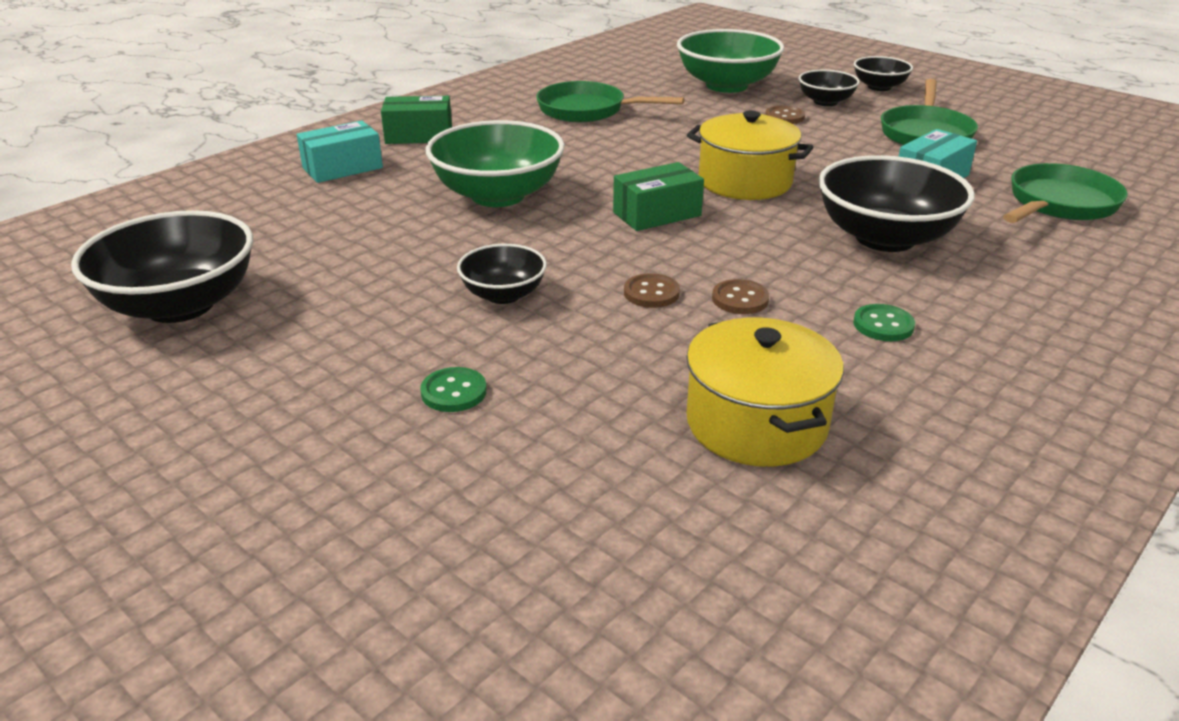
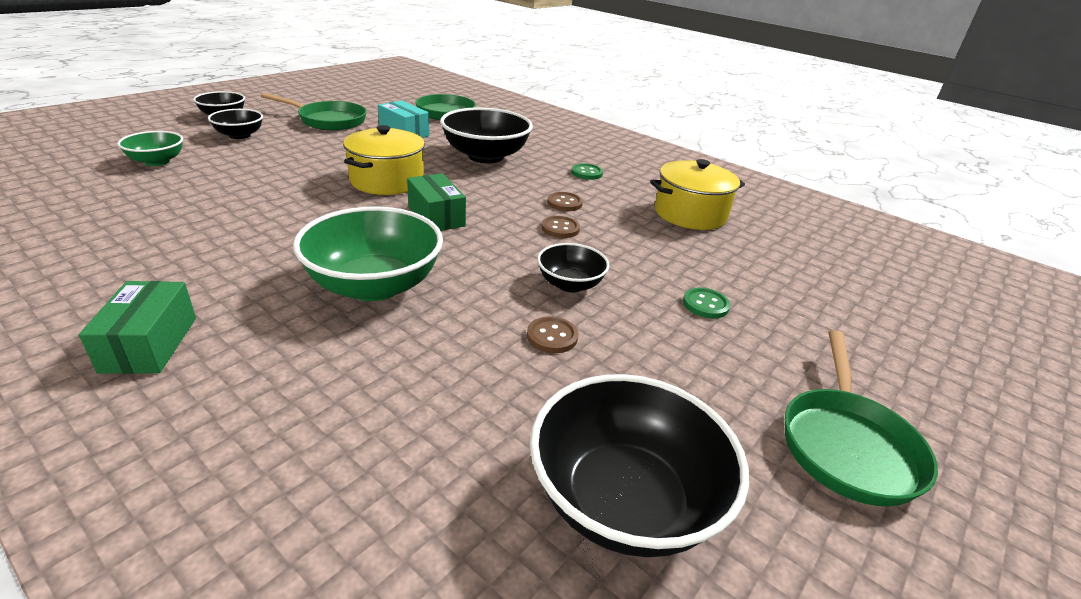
camera: 95 degrees left, 0 degrees up
(342, 168) = (233, 407): turquoise box -> none
(587, 110) = (162, 229): green pan -> green pan (847, 445)
(727, 85) = (157, 161): green bowl -> green bowl, size x0.54
(784, 117) = (261, 152): brown button -> brown button (552, 336)

